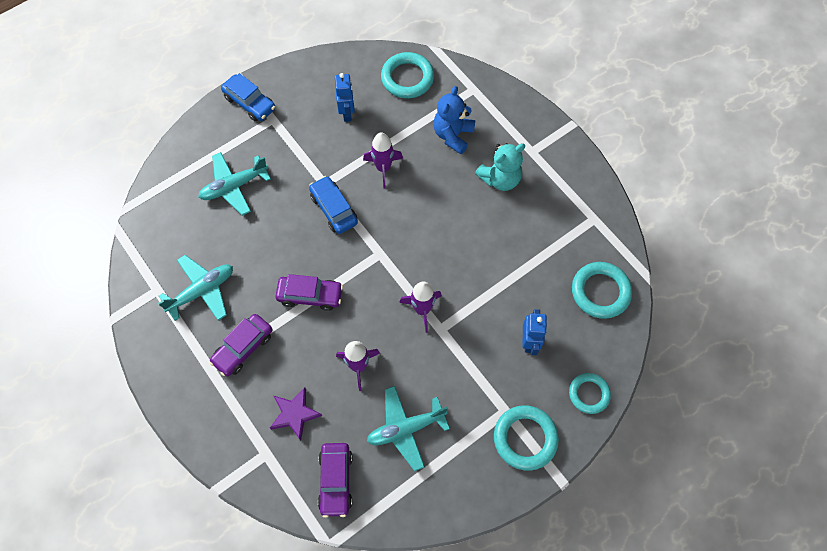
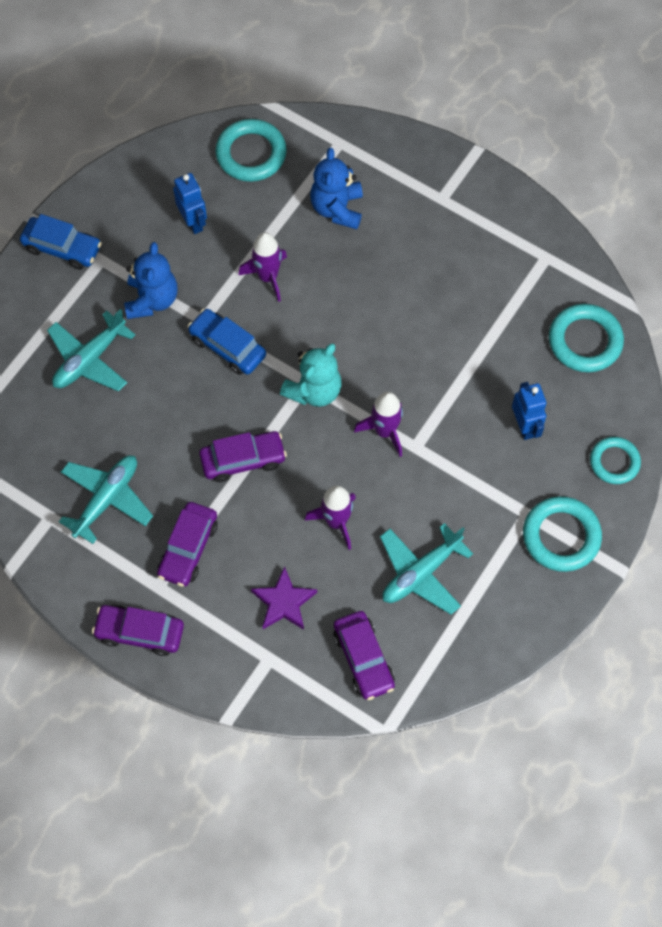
camera: 20 degrees left, 0 degrees up
(182, 399) = (140, 632): none -> purple car
(295, 158) = (152, 300): none -> blue teddy bear
(500, 179) = (416, 244): turquoise teddy bear -> turquoise teddy bear (314, 390)

